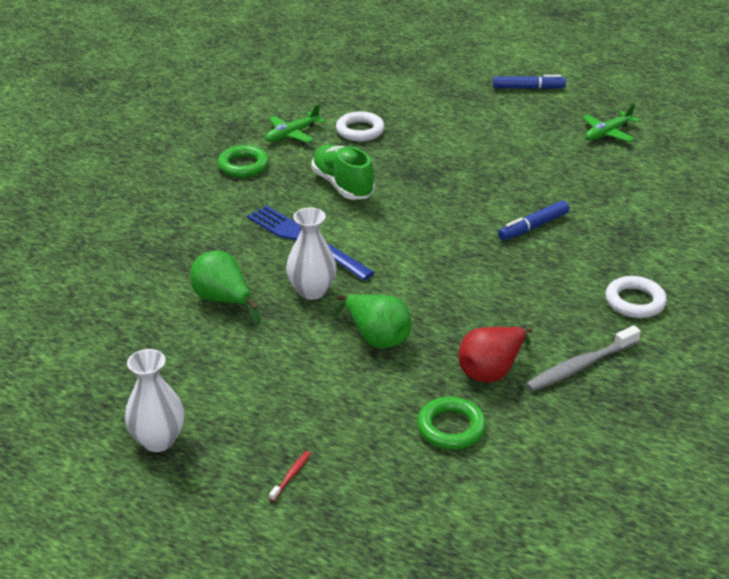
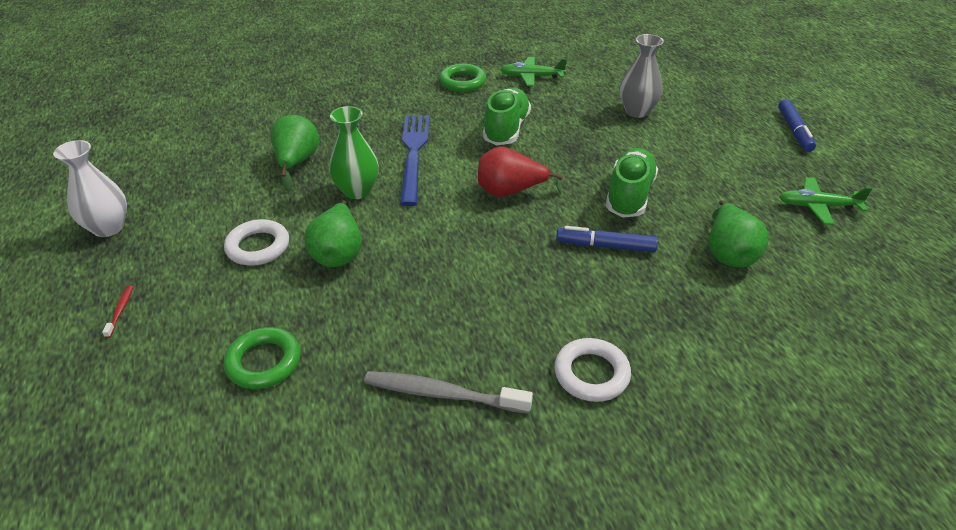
camera: 45 degrees right, 5 degrees up
(291, 475) = (120, 310): red toothbrush -> red toothbrush turned 75 degrees counterclockwise
(312, 291) = (357, 191): white vase -> green vase
(360, 130) = (586, 97): white ring -> white ring (258, 247)
(412, 124) = (637, 111): none -> grey vase
(491, 370) = (369, 340): red pear -> red pear (510, 192)
(498, 186) = (629, 196): none -> green shoe
(528, 88) = (794, 131): blue marker -> blue marker turned 45 degrees clockwise
(603, 190) = (728, 253): none -> green pear

